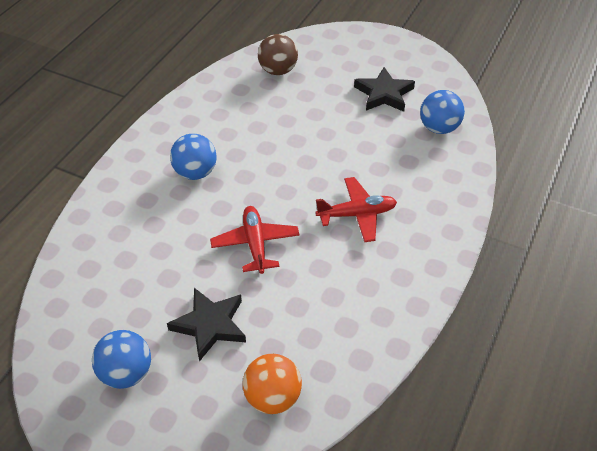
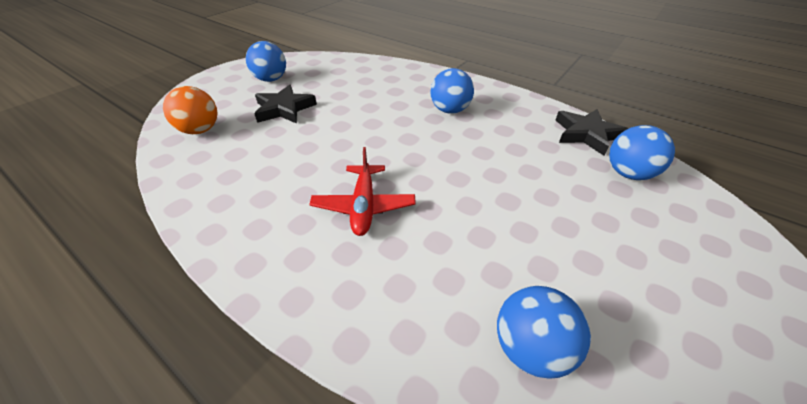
camera: 100 degrees right, 5 degrees down
(255, 244) = (352, 134): red plane -> none
(278, 70) = (628, 173): brown ball -> blue ball
(384, 94) = (611, 281): black star -> black star (586, 134)

